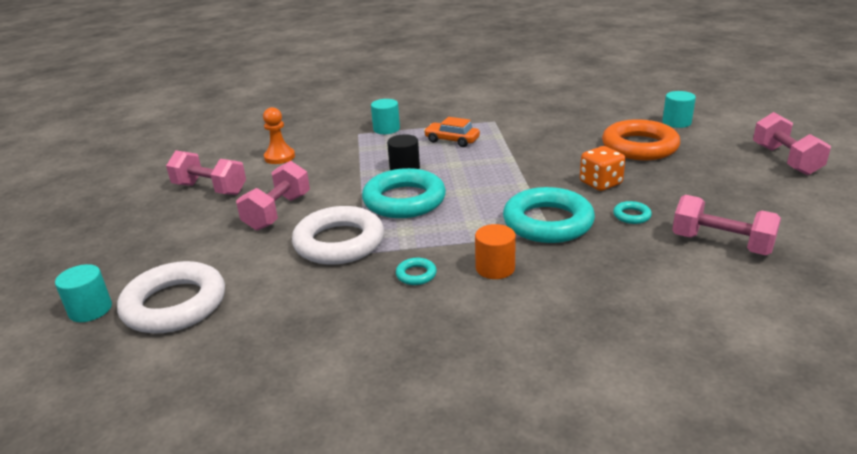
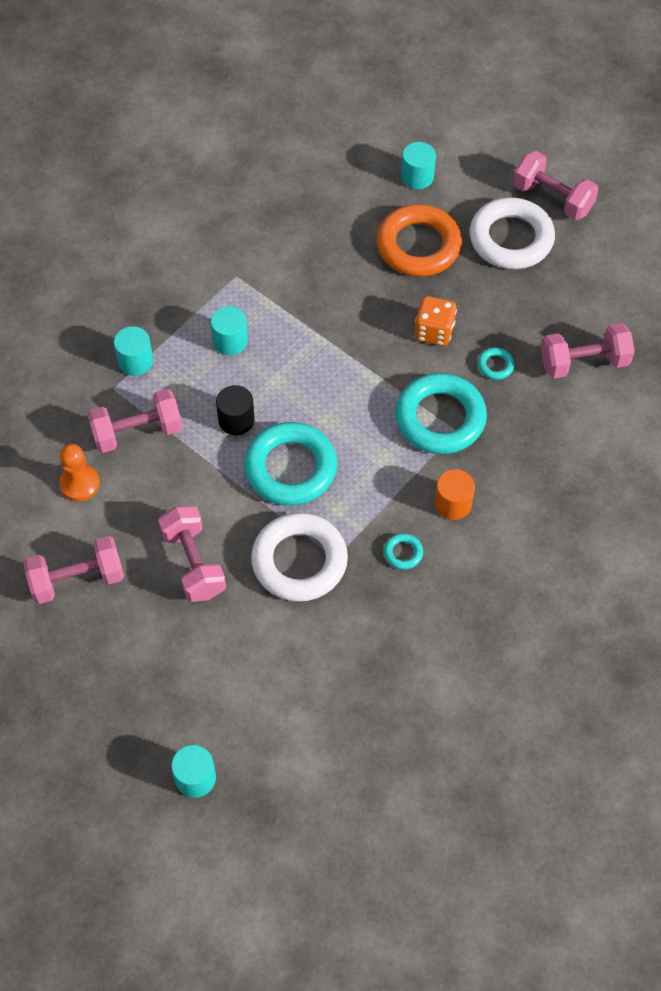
camera: 45 degrees left, 30 degrees up
(175, 304) = (257, 721): white ring -> white ring (511, 239)
(342, 152) = (137, 432): none -> pink dumbbell
(452, 140) = (230, 341): orange car -> turquoise cylinder

